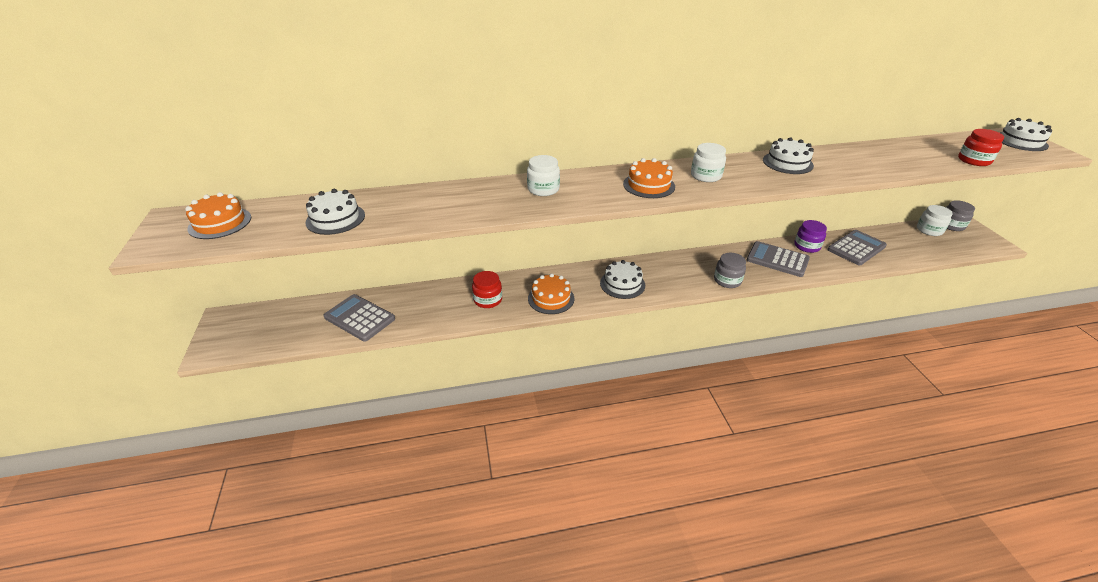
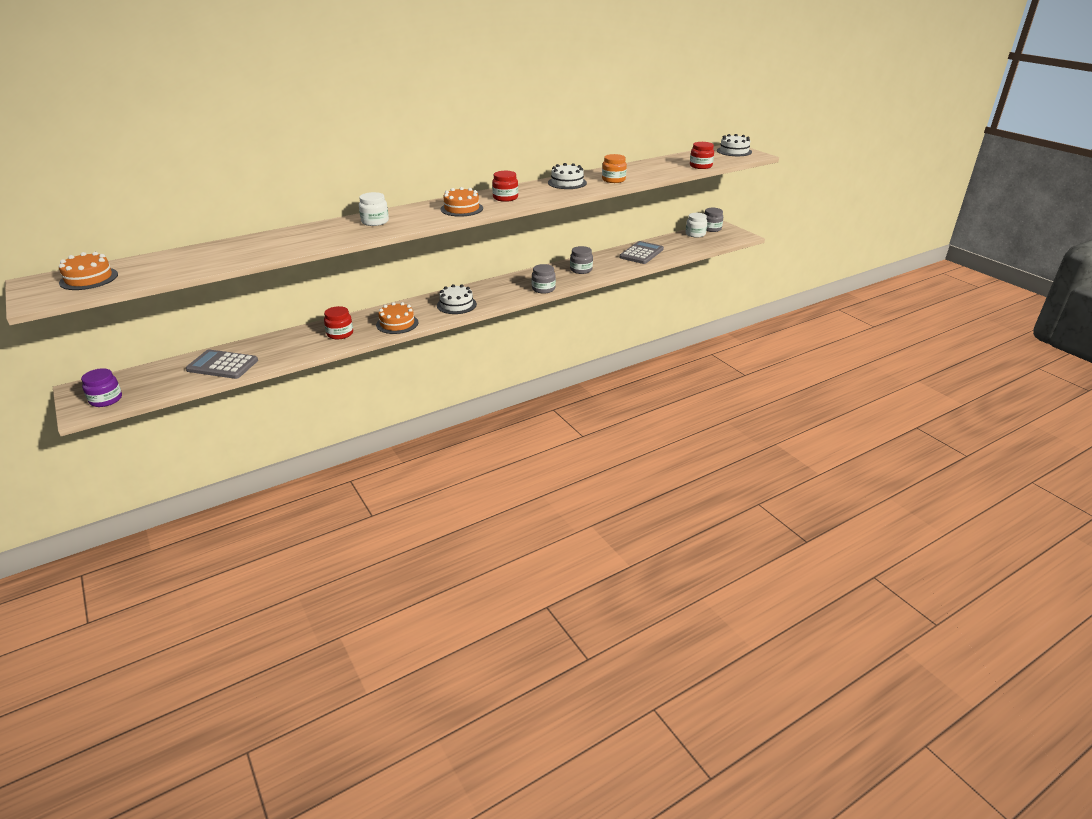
camera: 20 degrees left, 5 degrees down
(335, 219) = (200, 262): white cake -> none
(706, 176) = (505, 198): white jar -> red jar
(777, 260) = (581, 270): grey calculator -> grey jar
(807, 246) = (603, 258): purple jar -> purple jar (106, 399)
(850, 167) = (613, 180): none -> orange jar

